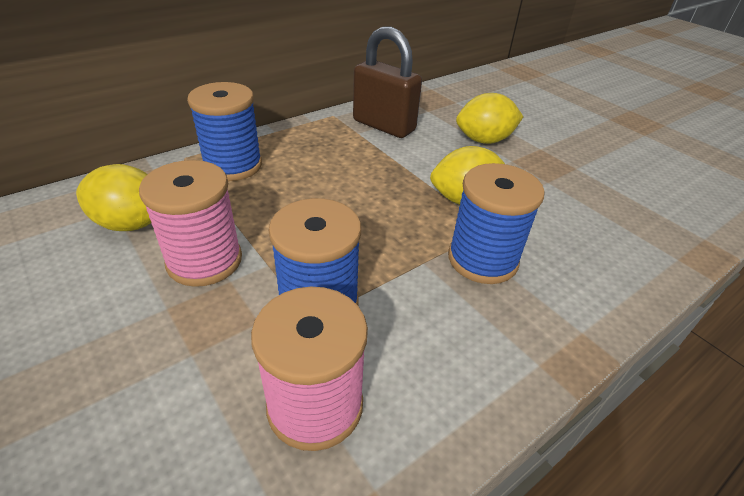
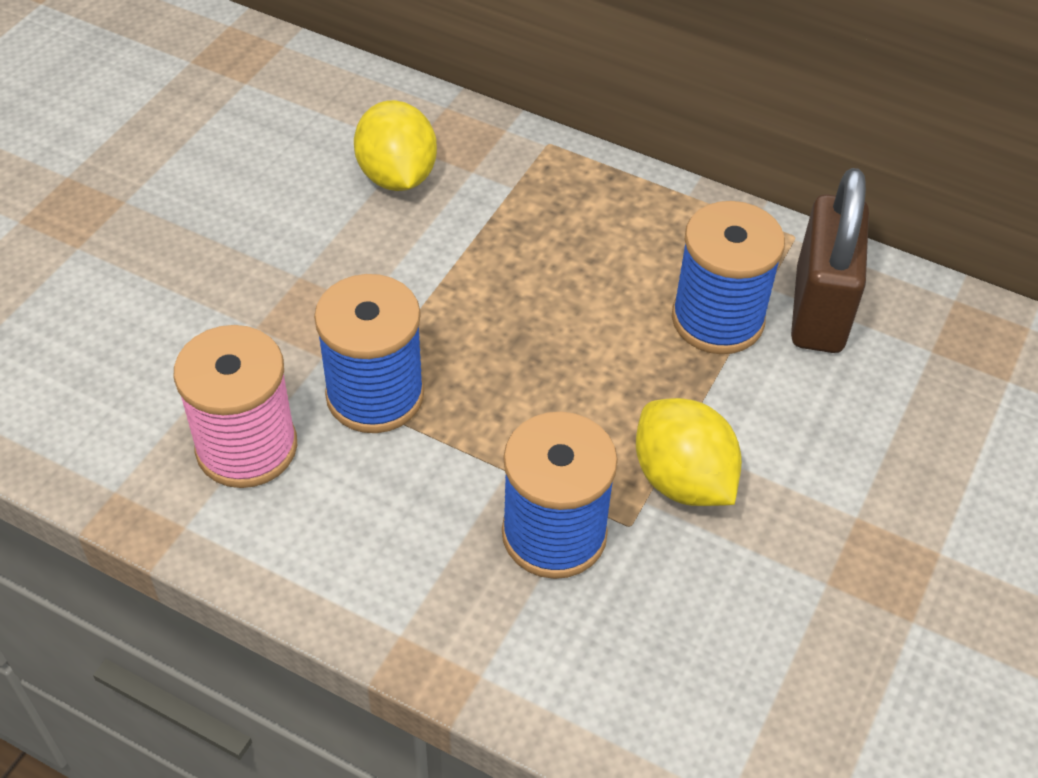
camera: 65 degrees right, 10 degrees up
(204, 261) = (379, 267): pink spool -> none
(233, 165) = (568, 196): blue spool -> blue spool (717, 319)
(484, 140) = (892, 460): yellow lemon -> none

